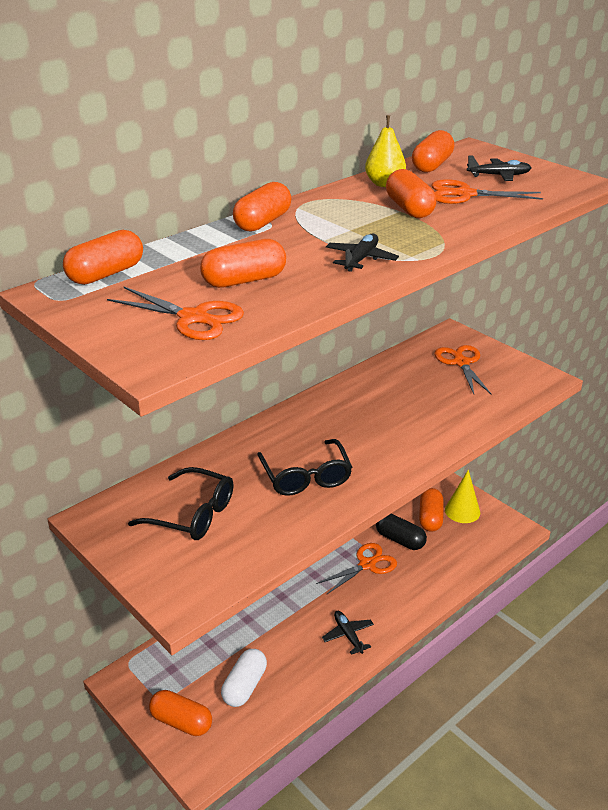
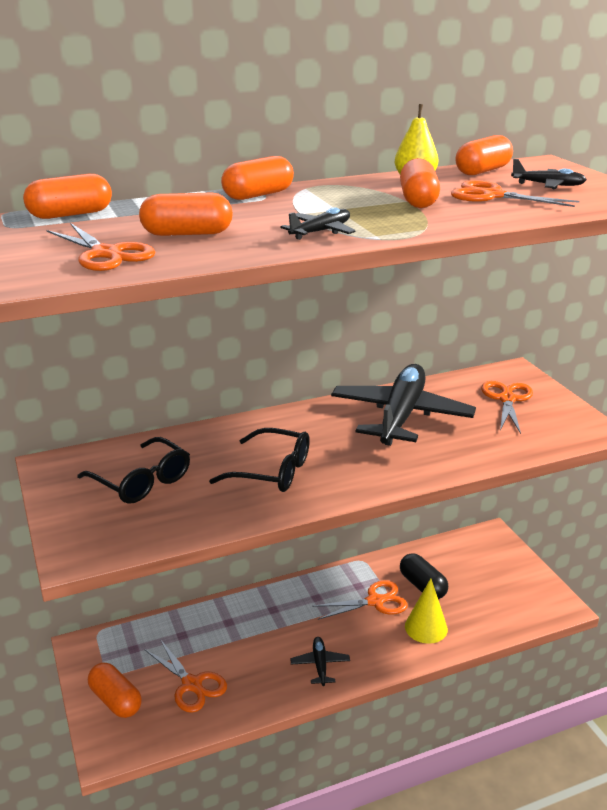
camera: 20 degrees right, 5 degrees down
(244, 686) = (192, 684): white capsule -> orange scissors
(306, 477) = (272, 471): black glasses -> black glasses turned 75 degrees counterclockwise
(383, 397) = (401, 416): none -> black plane
(430, 518) = (466, 572): orange capsule -> none
(462, 511) = (505, 573): yellow cone -> yellow cone (426, 627)

